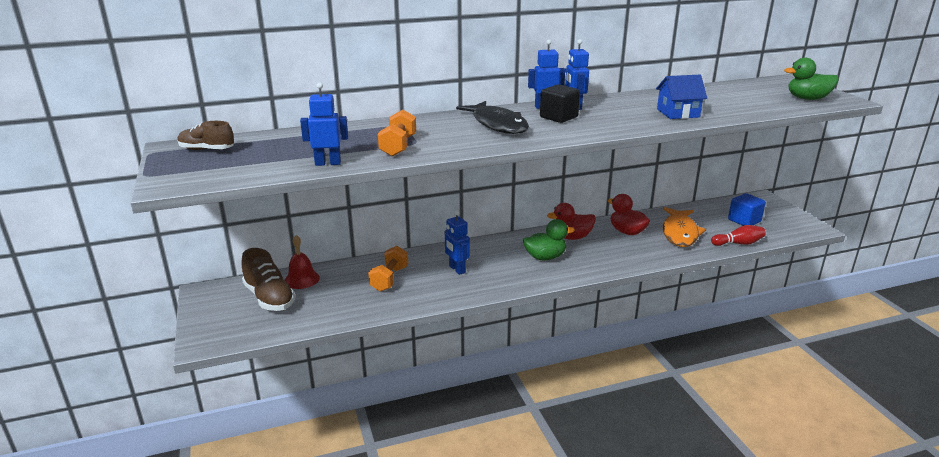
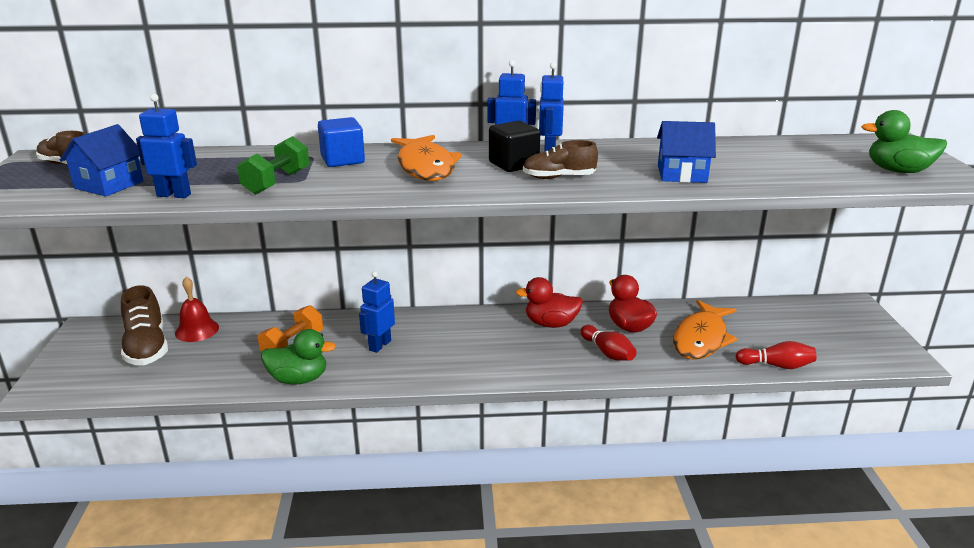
camera: 15 degrees right, 0 degrees up
(264, 161) = (109, 185): none -> blue house
(398, 146) = (277, 182): orange dumbbell -> green dumbbell
(457, 269) = (379, 345): blue robot -> blue robot turned 45 degrees clockwise
(497, 125) = (426, 167): black fish -> orange fish
(545, 257) = (499, 346): green duck -> green duck (298, 379)
(599, 123) = (559, 177): none -> brown shoe
(624, 251) = (607, 352): none -> red bowling pin
(744, 221) = (806, 334): blue cube -> blue cube (342, 160)

